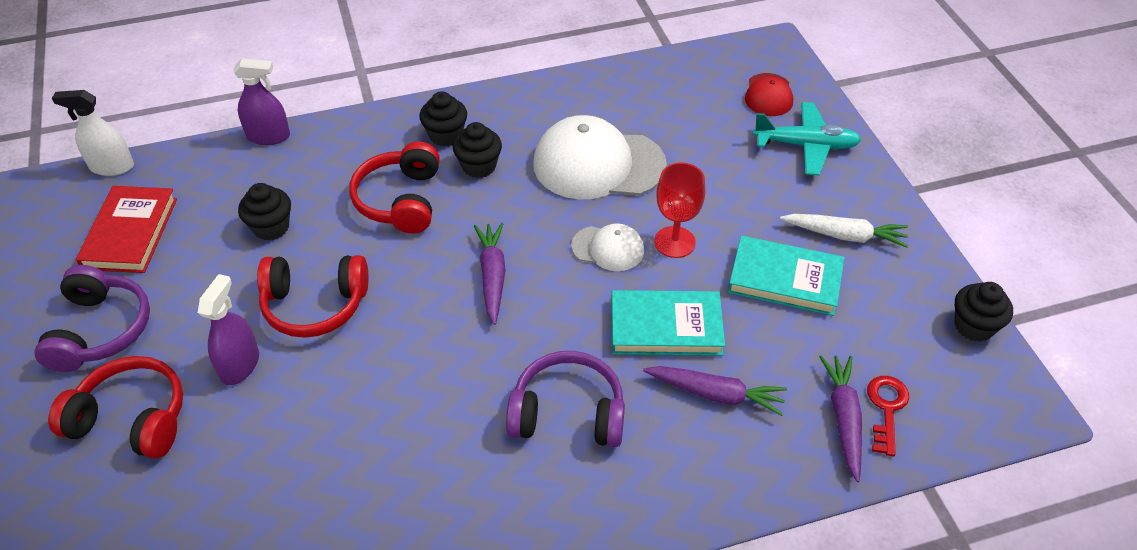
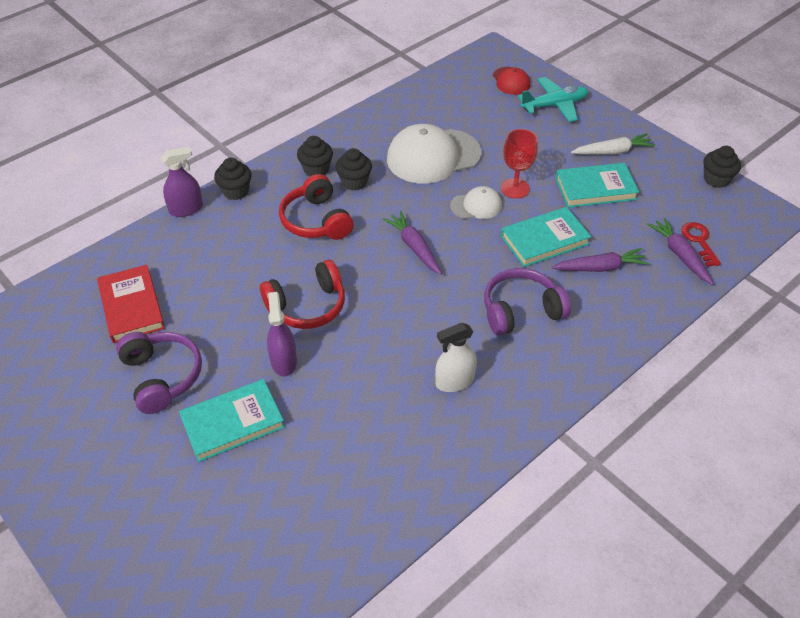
camera: 25 degrees left, 0 degrees up
(112, 167) = (78, 267): white spray bottle -> white spray bottle (454, 381)
(132, 419) = (232, 423): red headphones -> turquoise book
(271, 227) = (236, 268): black cupcake -> black cupcake (235, 191)

